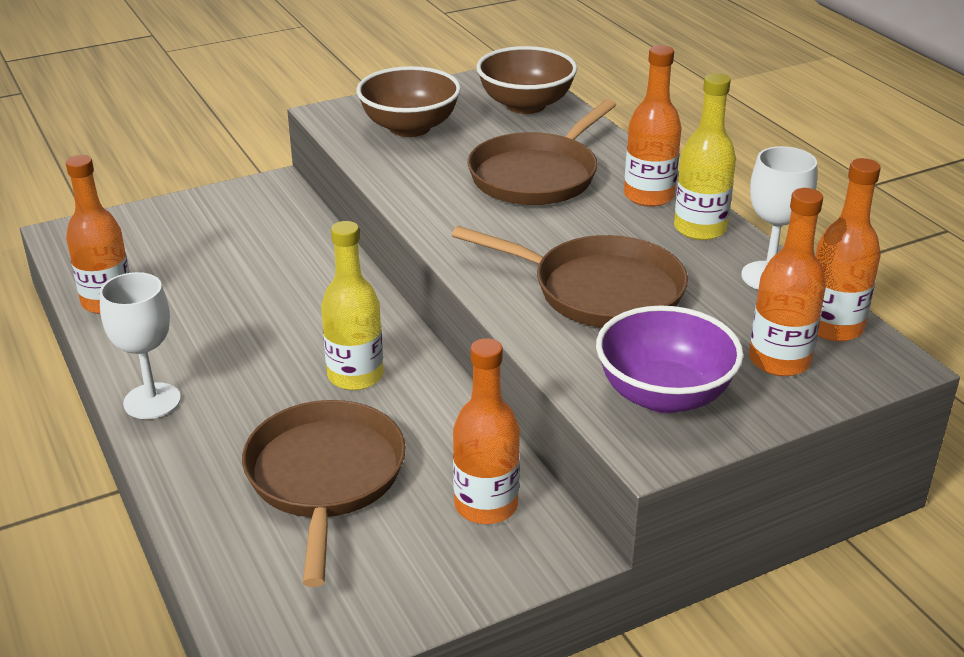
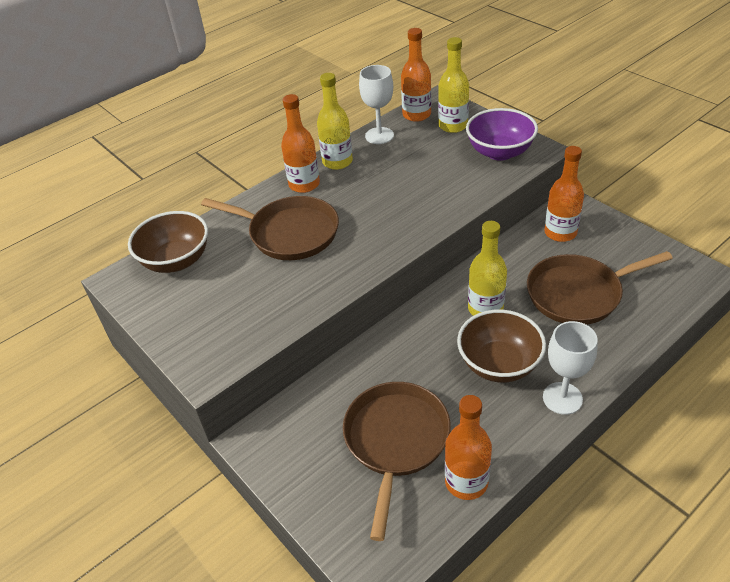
camera: 100 degrees left, 10 degrees up
(410, 127) = (225, 314): brown bowl -> brown bowl (499, 364)
(600, 291) = (418, 185): brown pan -> brown pan (395, 441)
(779, 361) = (453, 126): orange bottle -> yellow bottle

